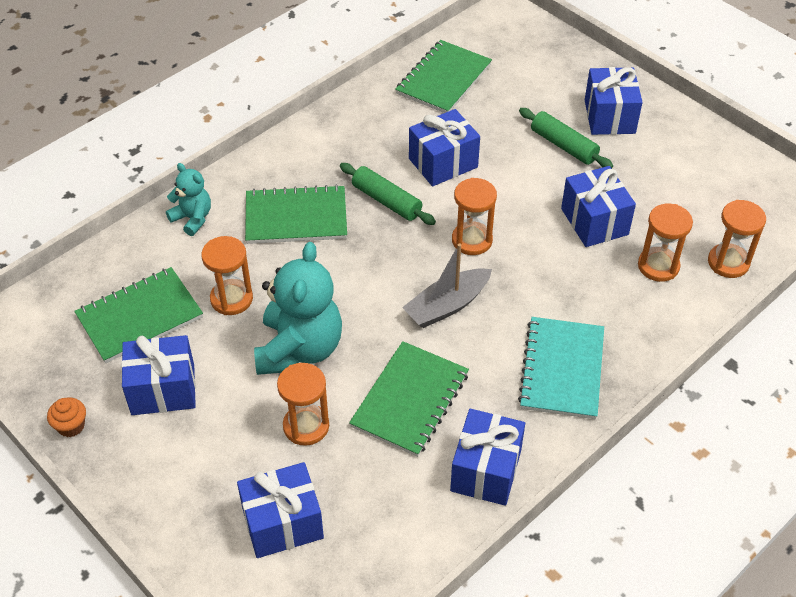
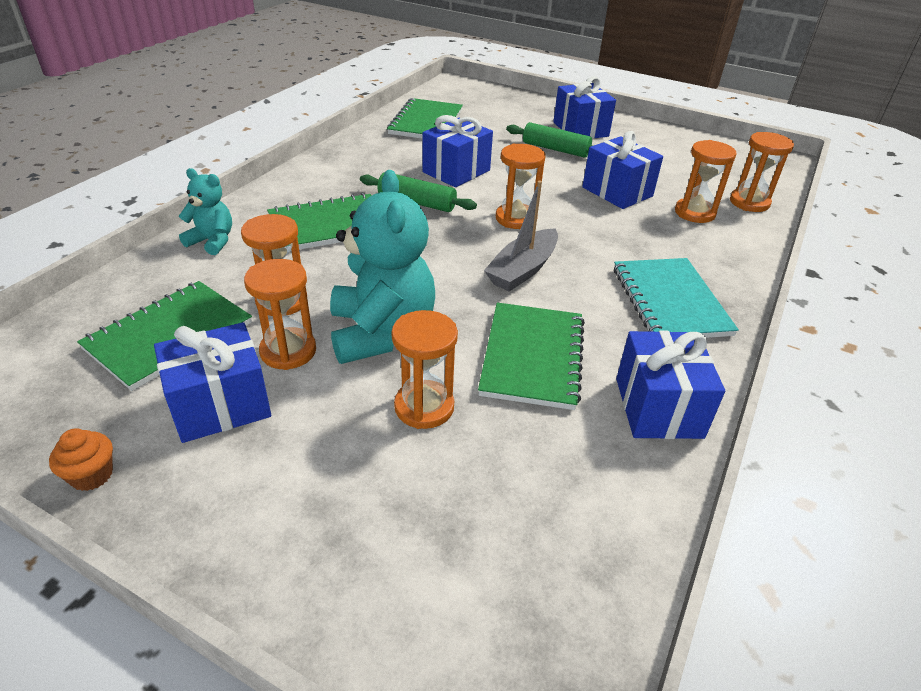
camera: 20 degrees left, 10 degrees down
(223, 351) = (288, 351): none -> orange hourglass
(282, 523) = (444, 528): blue gift -> none

